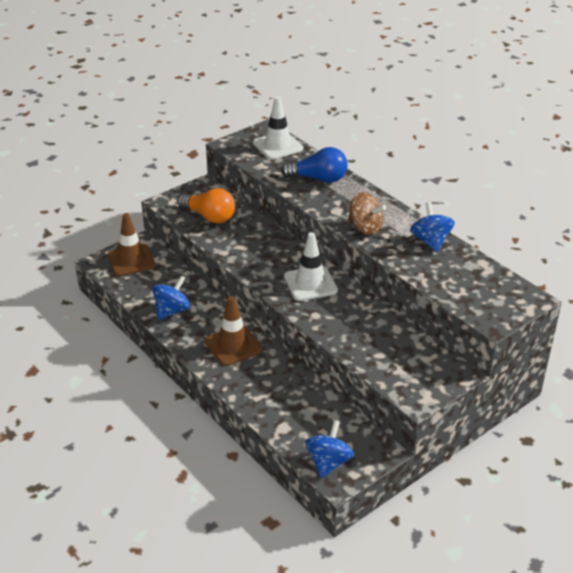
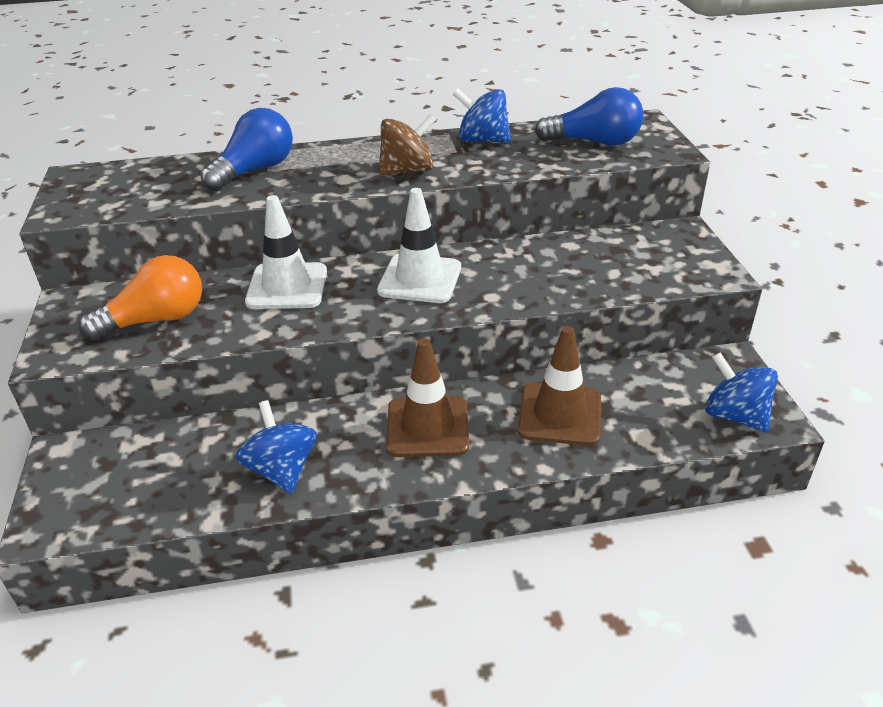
camera: 60 degrees left, 0 degrees up
(131, 260) = (94, 479): brown traffic cone -> brown traffic cone (560, 414)
(278, 146) = (130, 177): white traffic cone -> white traffic cone (287, 286)
(473, 286) = (594, 142): none -> blue light bulb

